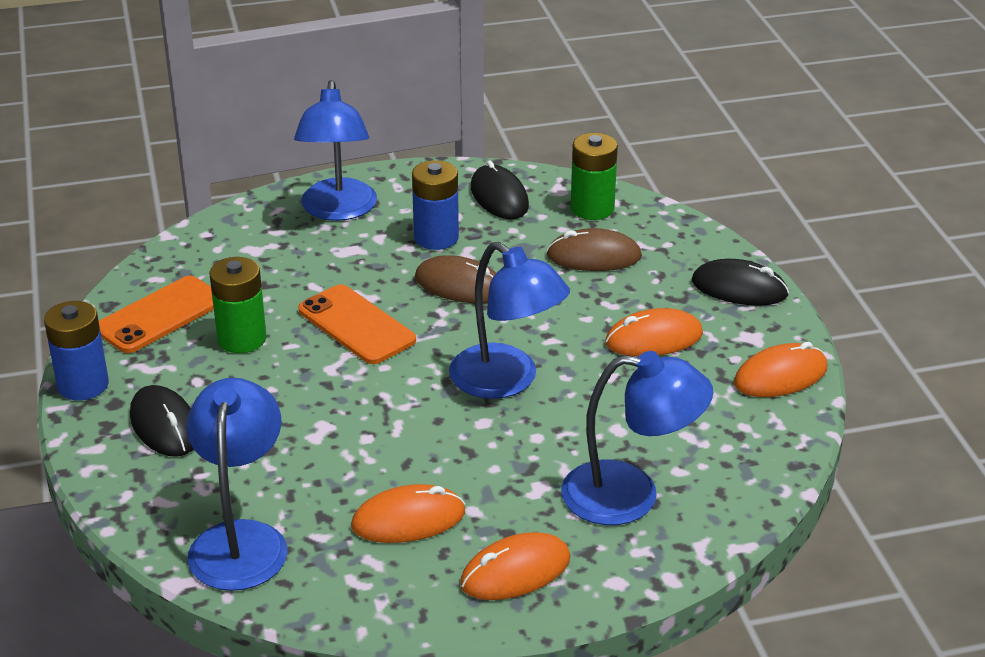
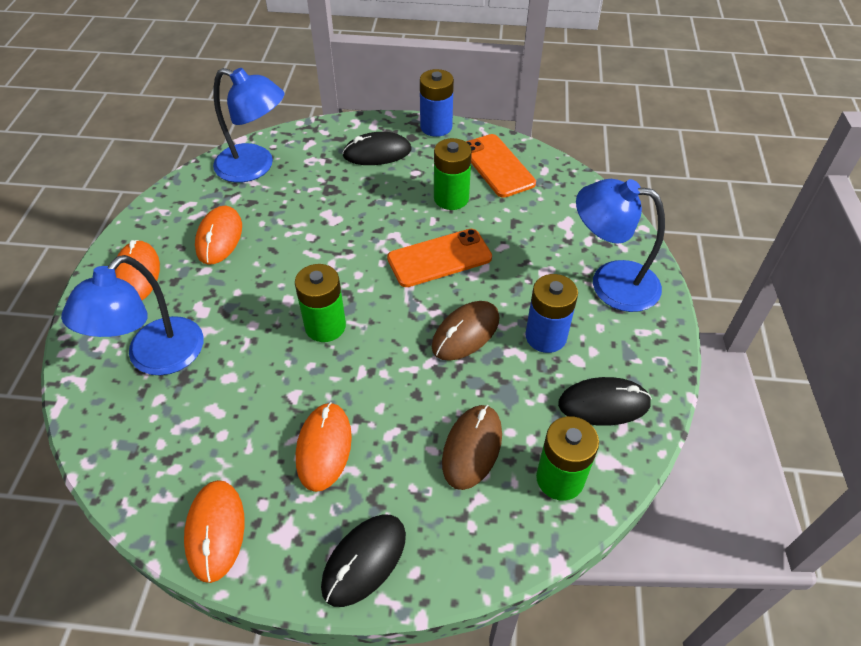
camera: 110 degrees right, 15 degrees up
(506, 381) = (325, 326): blue lamp -> green battery

